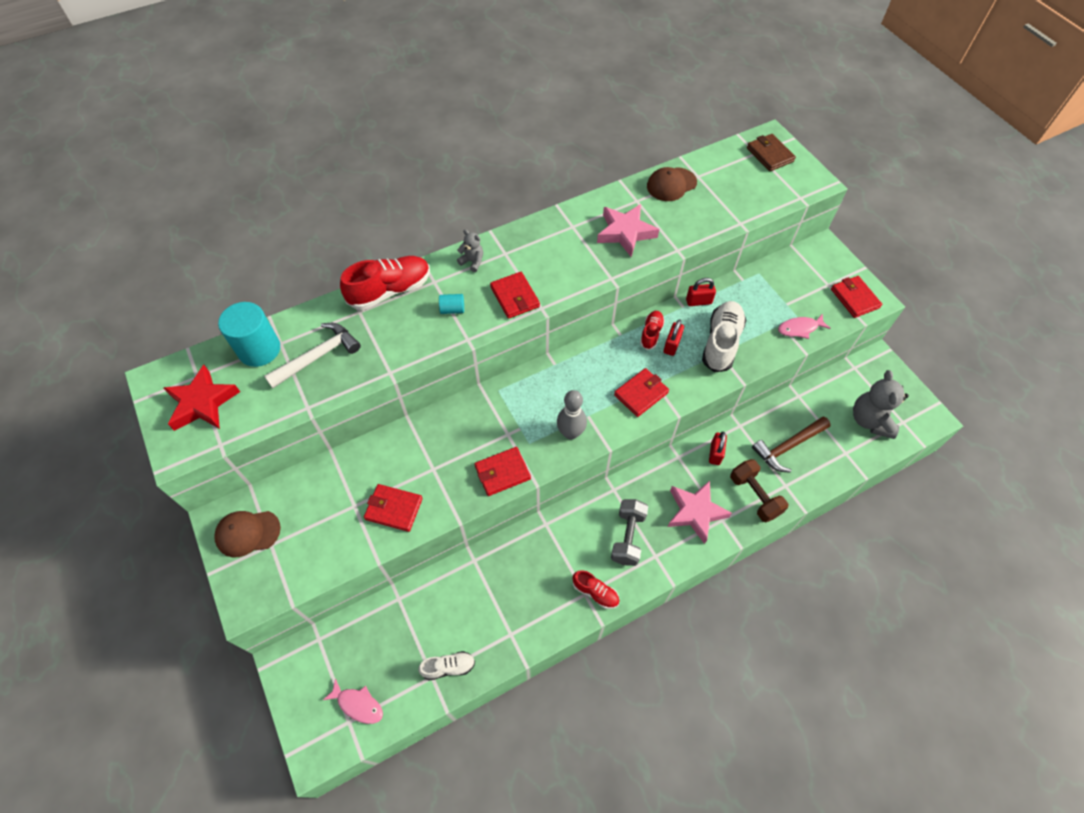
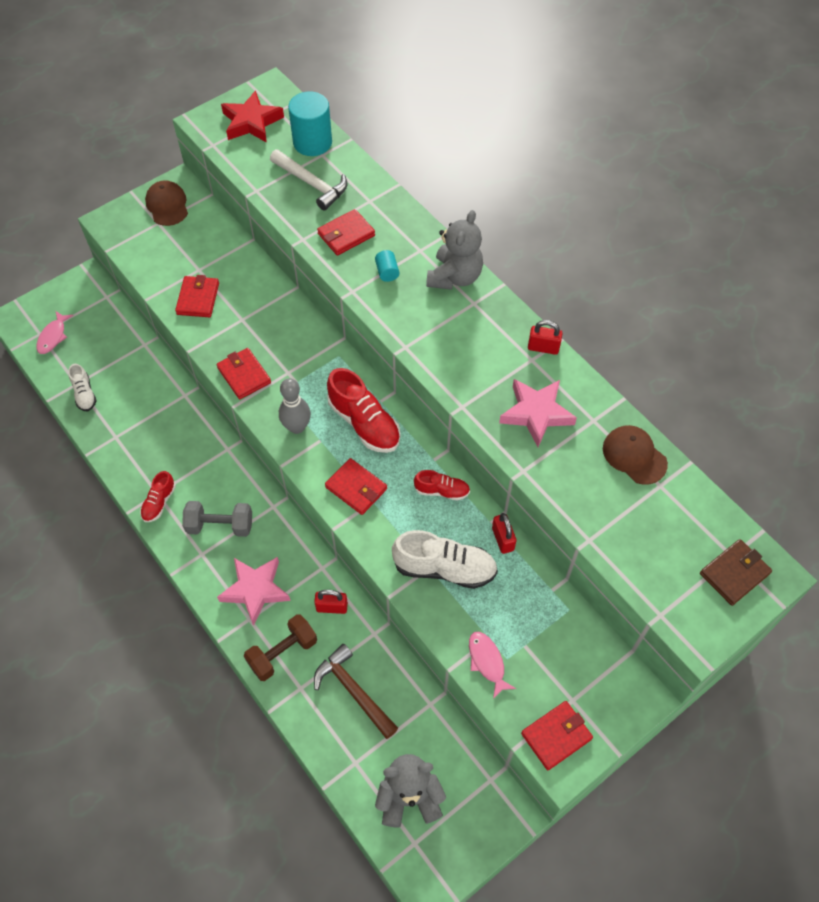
camera: 80 degrees right, 0 degrees up
(390, 290) = (400, 218): red shoe -> red shoe (364, 423)
(472, 261) = (454, 277): grey teddy bear -> grey teddy bear, size x1.97
(515, 297) = (415, 321): red wallet -> red wallet (346, 235)
(672, 345) = (429, 514): red padlock -> red padlock (543, 348)

